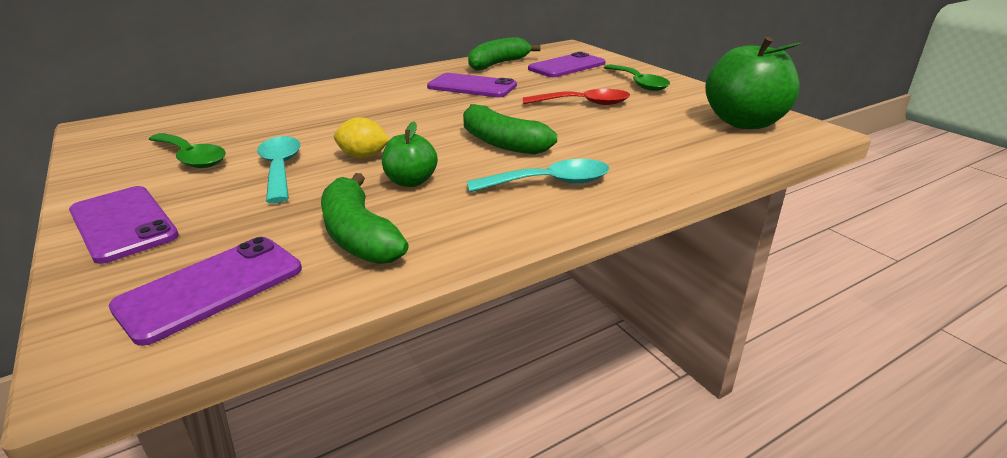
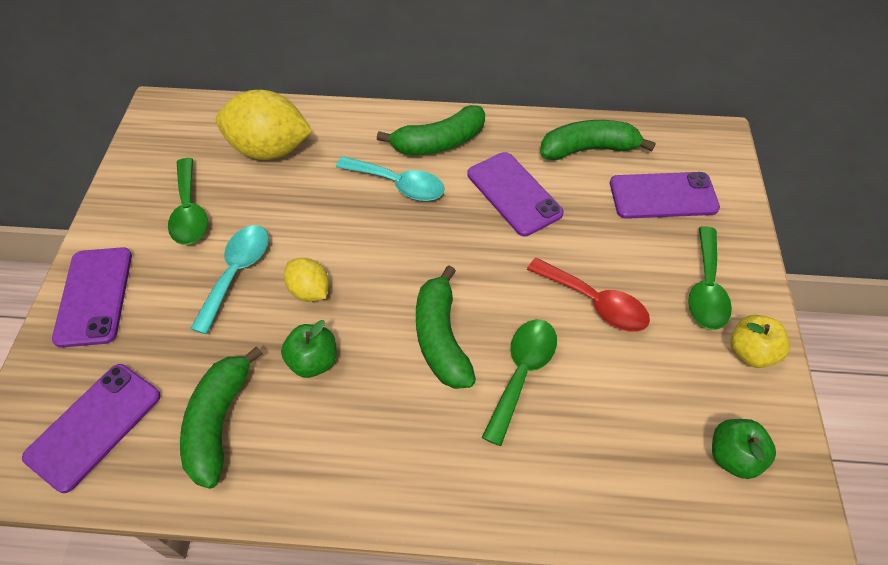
camera: 35 degrees right, 25 degrees up
(211, 288) = (94, 426): purple phone -> purple phone turned 45 degrees counterclockwise
(242, 116) = (270, 149): none -> yellow lemon
(389, 84) = (439, 142): none -> green banana
(549, 183) = (419, 441): turquoise spoon -> turquoise spoon (398, 185)
(579, 137) = (522, 373): none -> green spoon
(695, 93) = (750, 352): none -> yellow apple
(744, 122) = (733, 456): green apple -> green apple, size x0.53

